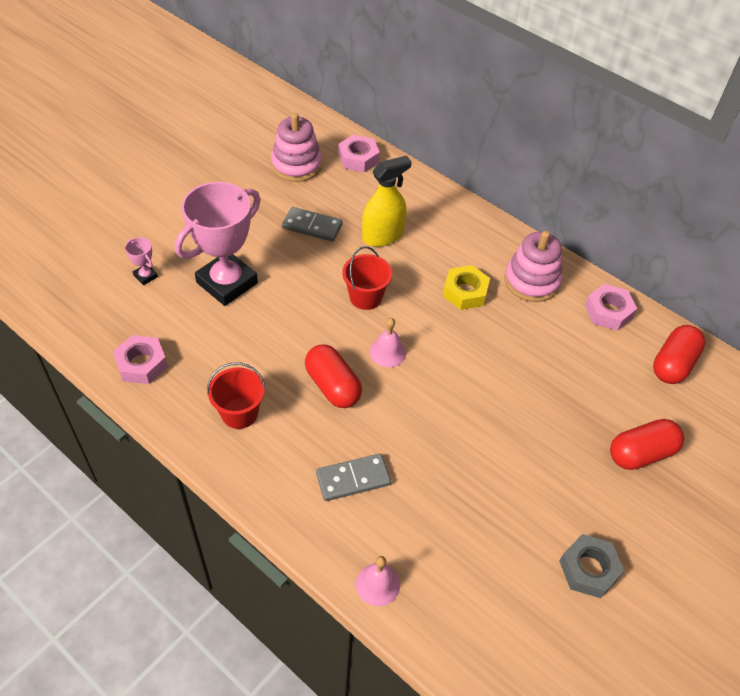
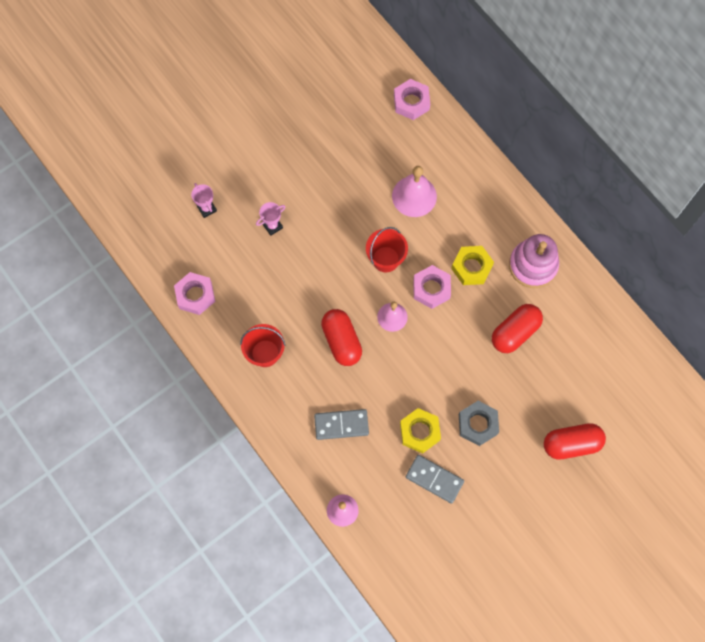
camera: 15 degrees right, 20 degrees up
(227, 283) = (272, 226): pink trophy -> pink trophy, size x0.40
(296, 165) = (353, 103): pink stacking toy -> none
(312, 226) = (354, 176): grey domino -> grey domino (434, 479)
(382, 236) = (414, 196): yellow spray bottle -> pink bell
(454, 470) = (419, 432): none -> yellow nut
(589, 569) = (498, 528): grey nut -> grey nut (478, 424)
(608, 311) = (590, 307): pink nut -> pink nut (431, 289)
(673, 364) = (628, 368): red capsule -> red capsule (515, 332)

